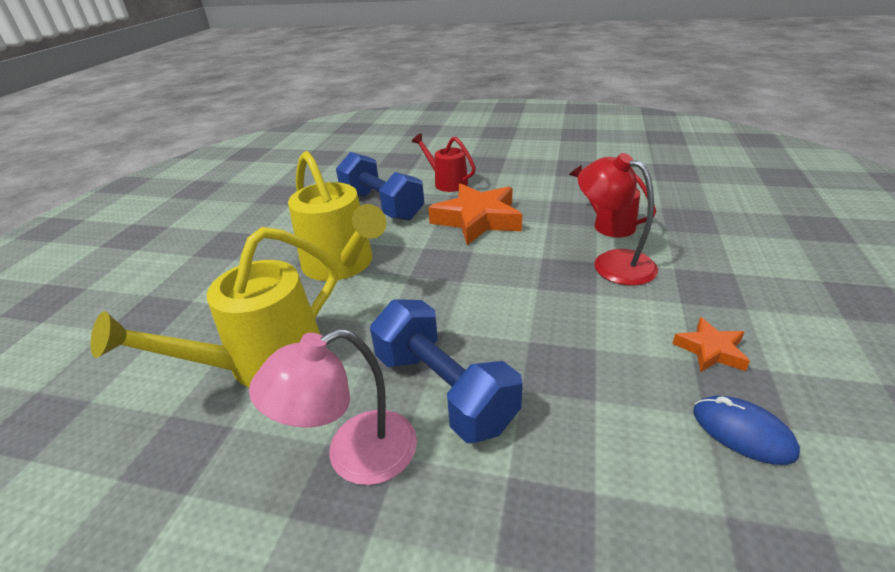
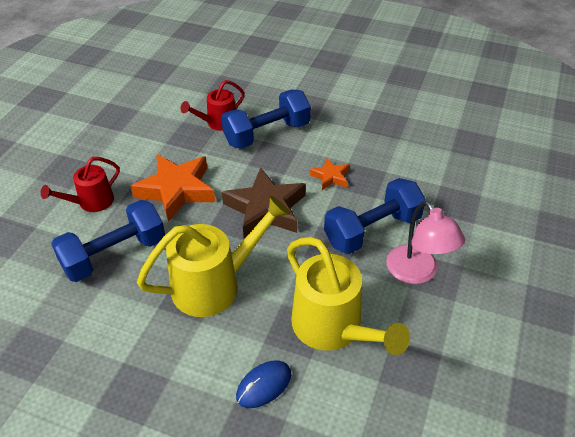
camera: 85 degrees left, 10 degrees up
(464, 282) = (266, 209): none -> brown star
(612, 263) = (267, 134): red lamp -> blue dumbbell
(710, 350) = (357, 122): orange star -> orange star (330, 177)
(742, 432) = (410, 131): blue mouse -> blue mouse (264, 385)

